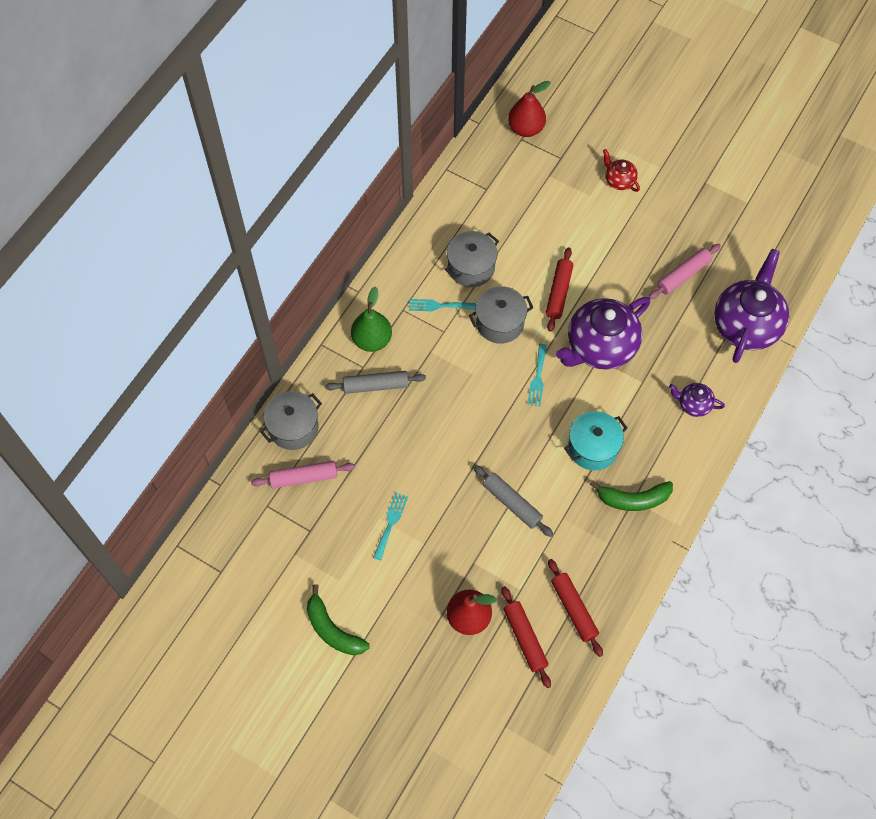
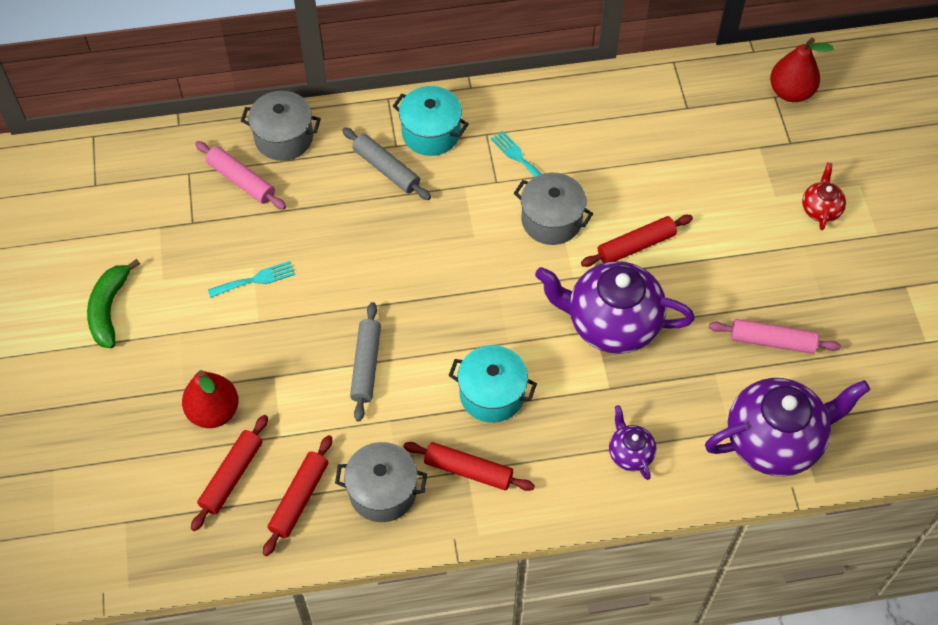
camera: 50 degrees right, 5 degrees down
(372, 340) = (431, 133): green pear -> turquoise pot
(471, 267) = (587, 155): grey pot -> grey pot (383, 491)
(537, 378) = (522, 293): turquoise fork -> none
(633, 499) = (468, 470): green banana -> red rolling pin

